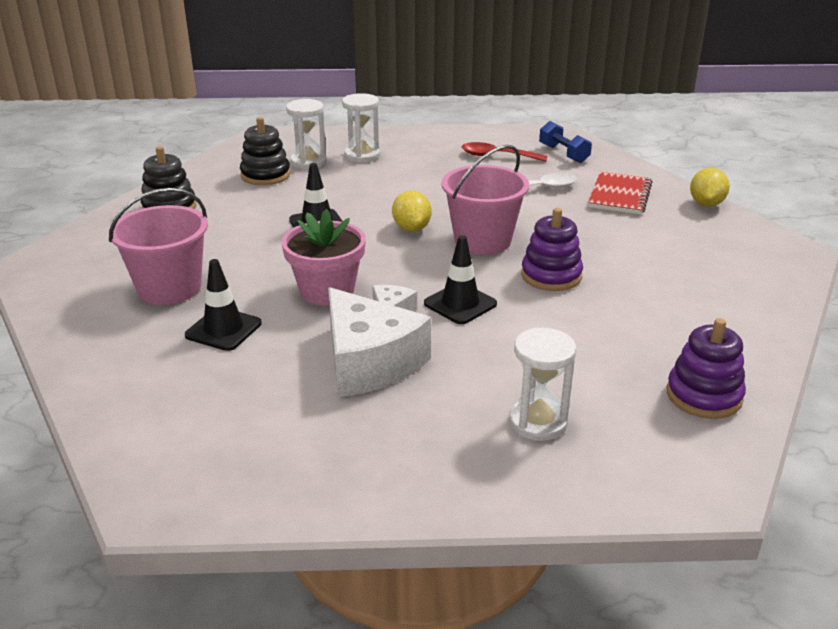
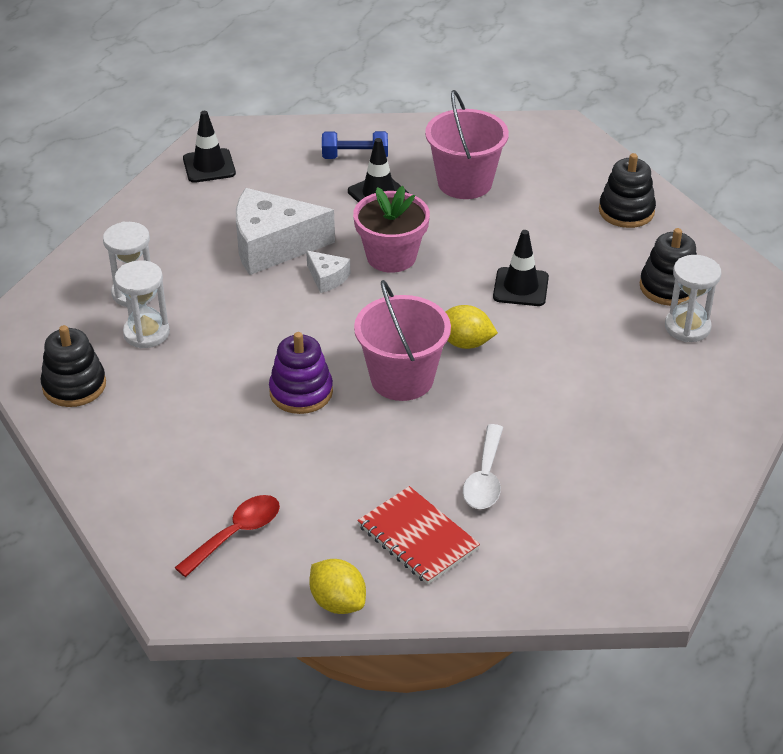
camera: 120 degrees right, 10 degrees up
(362, 155) = (681, 374): white hourglass -> white hourglass (146, 333)
(460, 304) = (306, 319): black traffic cone -> black traffic cone (209, 166)
(497, 156) = (605, 487): red spoon -> red spoon (236, 534)
(563, 154) = (572, 555): blue dumbbell -> blue dumbbell (355, 157)
(704, 396) = (74, 385): purple stacking toy -> black stacking toy

